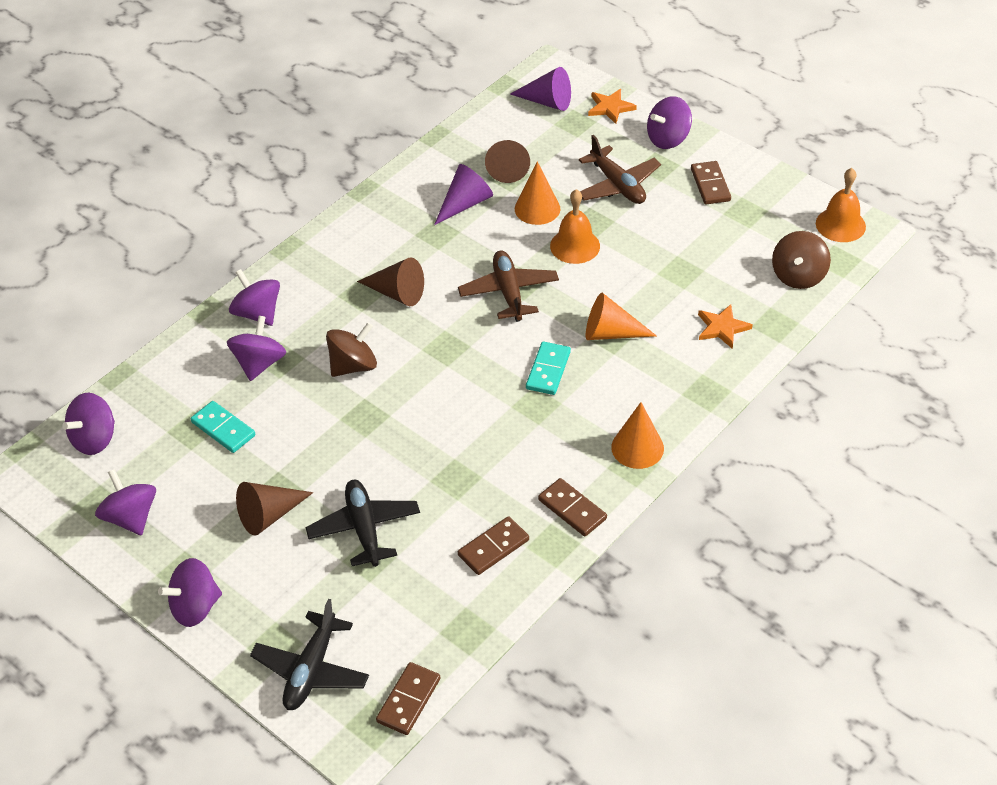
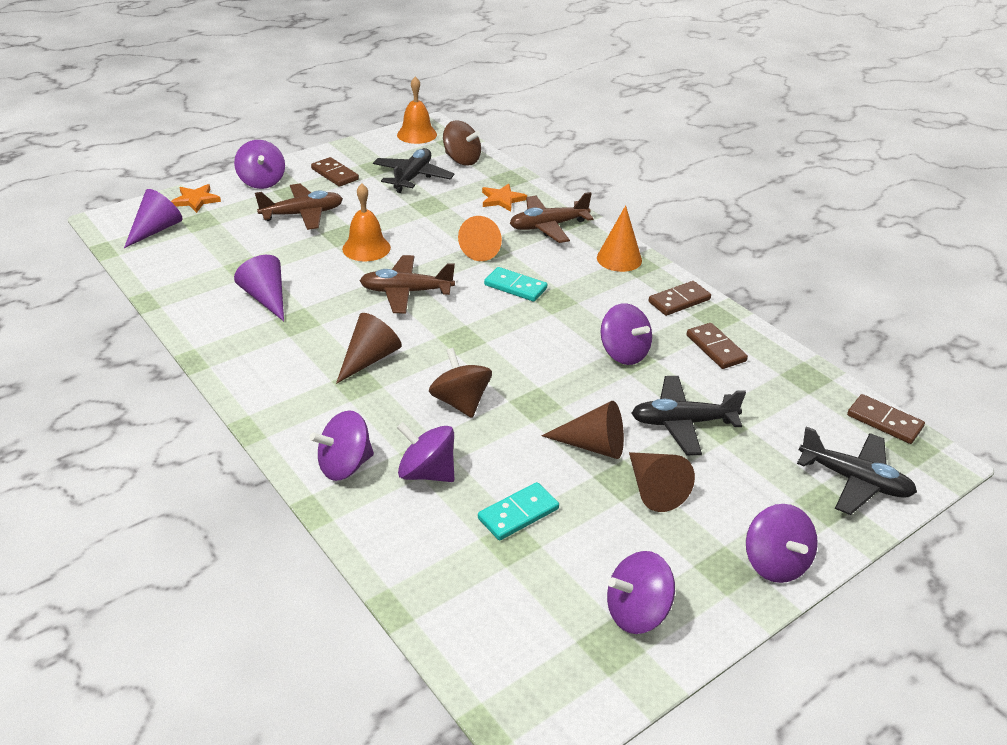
camera: 80 degrees left, 10 degrees down
(94, 439) = (497, 642): purple spinning top -> purple spinning top (623, 353)
(508, 167) = (232, 265): brown cone -> brown cone (593, 445)
(537, 208) = (303, 259): orange cone -> none
(680, 377) = (548, 226): none -> brown plane
(710, 185) = (334, 174): brown domino -> brown domino turned 45 degrees clockwise
(735, 245) = (413, 177): none -> black plane

